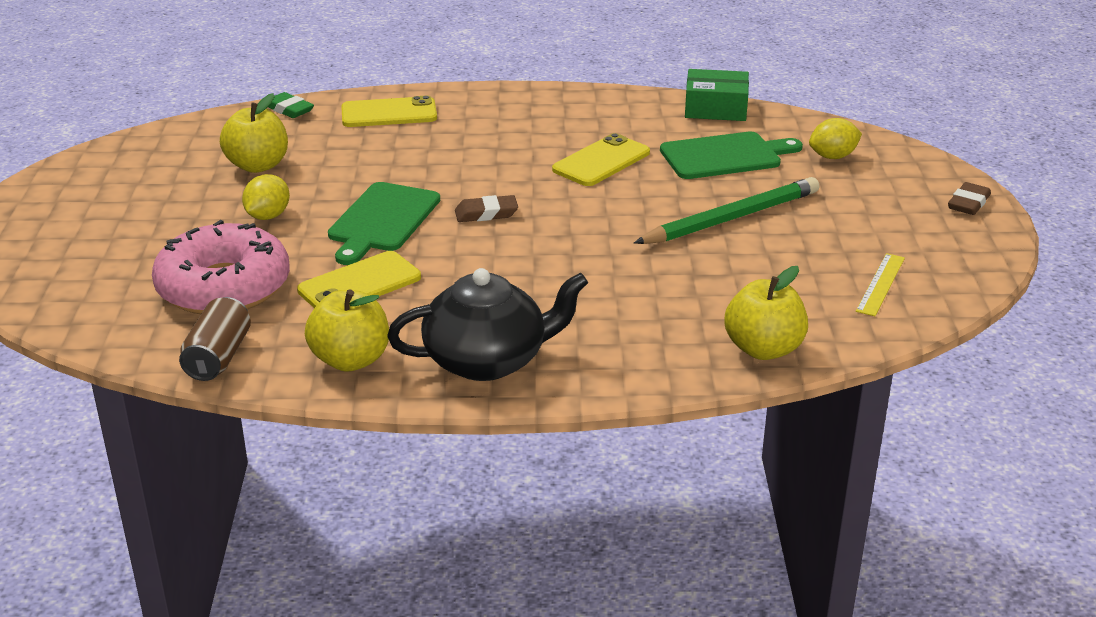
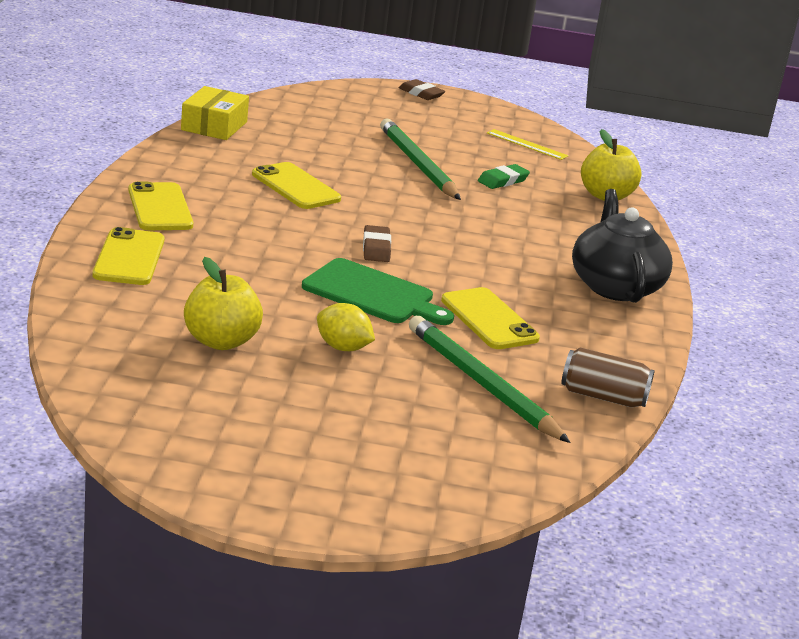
camera: 85 degrees left, 5 degrees down
(224, 287) = (481, 383): pink donut -> green pencil
(289, 109) = (80, 308): green eraser -> green eraser (503, 180)
(350, 360) = (611, 339): yellow apple -> none
(498, 111) = (160, 208): none -> yellow phone
(715, 108) = (214, 126): green box -> yellow box
(725, 156) = (309, 143): green cutting board -> none
(833, 157) = (329, 111): yellow lemon -> none

